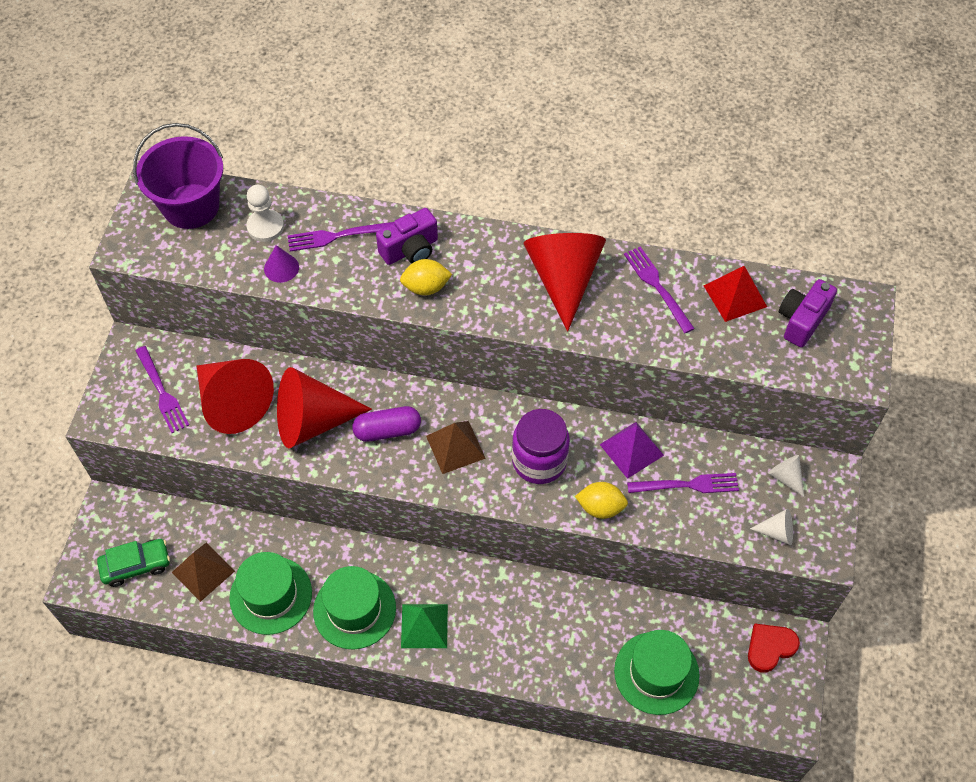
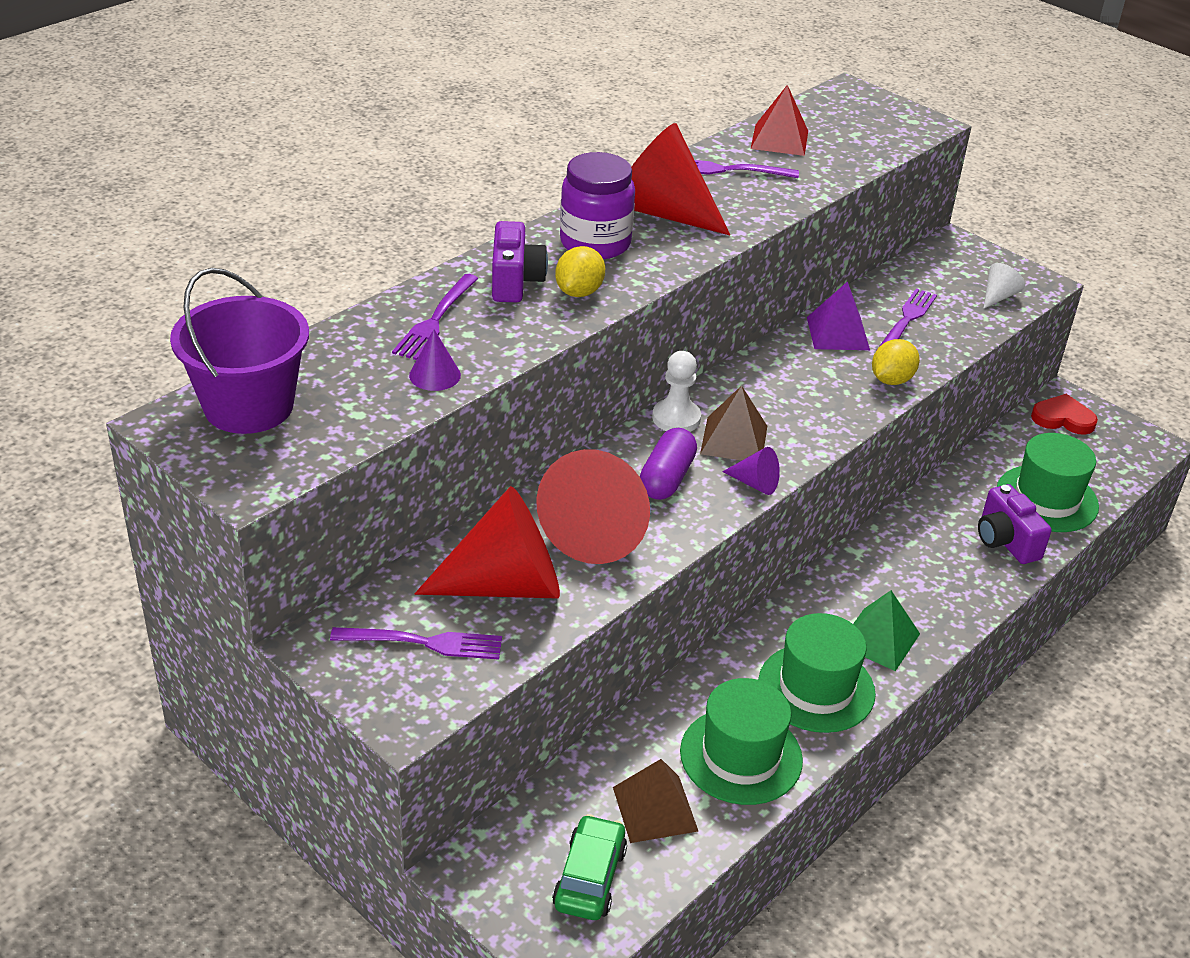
camera: 60 degrees left, 20 degrees down
(265, 227) = (356, 363): white pawn -> white pawn (676, 418)
(418, 480) = (755, 483): none -> purple cone
(539, 461) = (802, 393): purple jar -> purple jar (595, 243)
(770, 647) = (1063, 418): red heart -> red heart turned 105 degrees clockwise
(786, 477) = (942, 267): white cone -> none
(801, 320) = (840, 122): purple camera -> purple camera (1005, 541)

